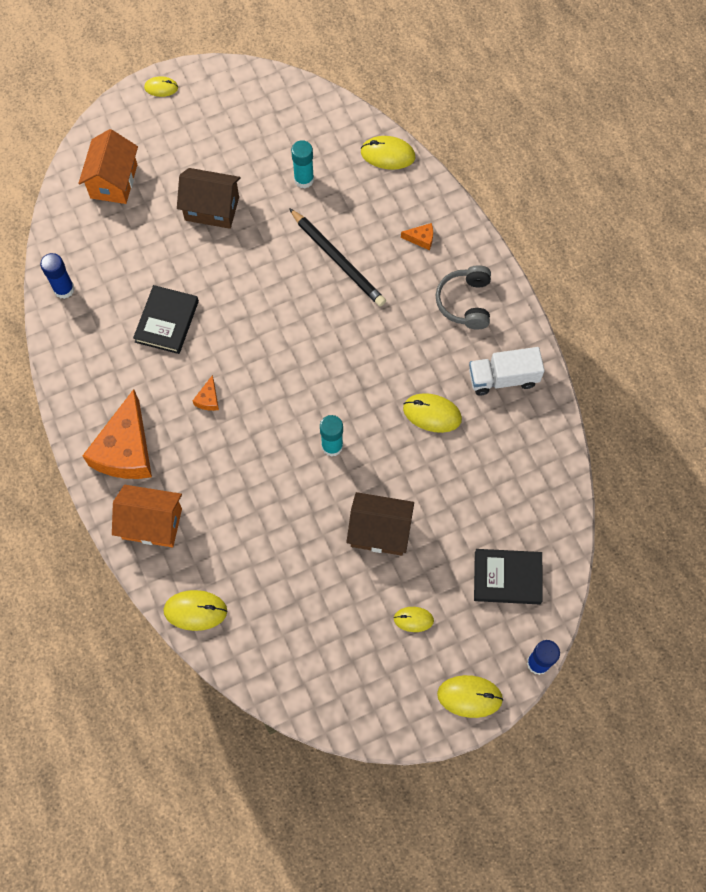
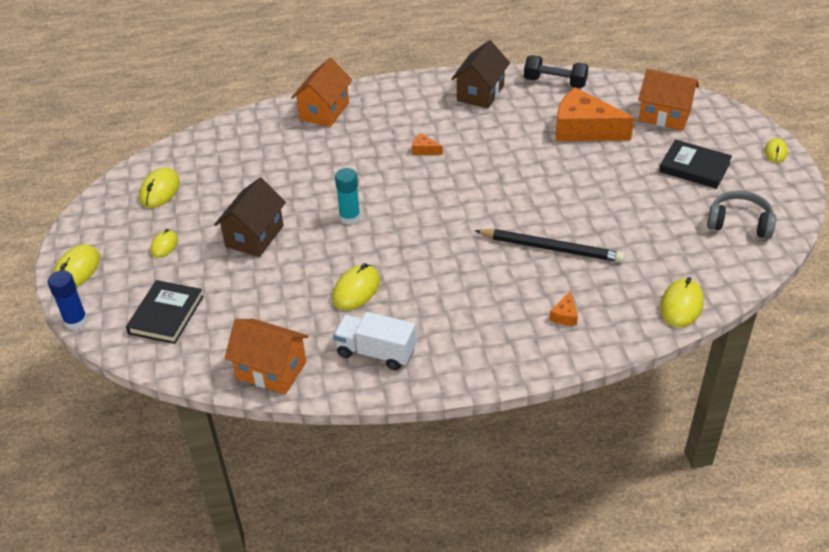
camera: 105 degrees right, 25 degrees down
(64, 289) = (555, 82): blue glue stick -> black dumbbell
(125, 450) = (394, 103): orange cheese -> orange cheese (584, 129)
(167, 321) = (508, 134): black book -> black book (694, 167)
(195, 611) = (241, 126): yellow mouse -> yellow mouse (160, 190)
(212, 209) = (626, 171): brown house -> brown house (480, 93)
(304, 179) = (654, 236): turquoise glue stick -> none
(338, 259) = (551, 248): black pencil -> black pencil turned 135 degrees counterclockwise
(465, 302) = (476, 338): grey headphones -> grey headphones (739, 223)
(503, 378) = (376, 352): white truck -> white truck turned 75 degrees counterclockwise
(546, 459) = (271, 370): none -> orange house

